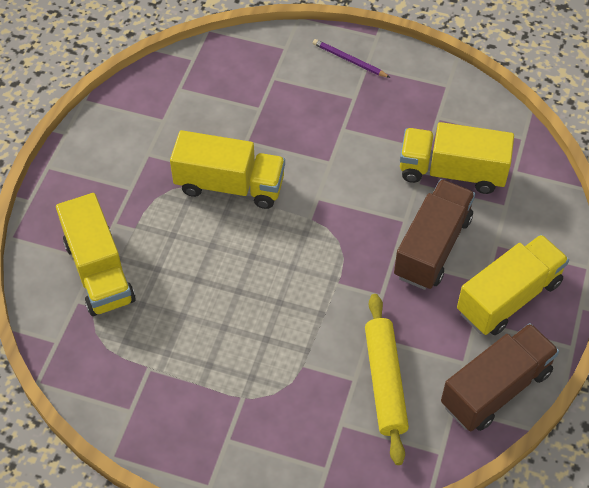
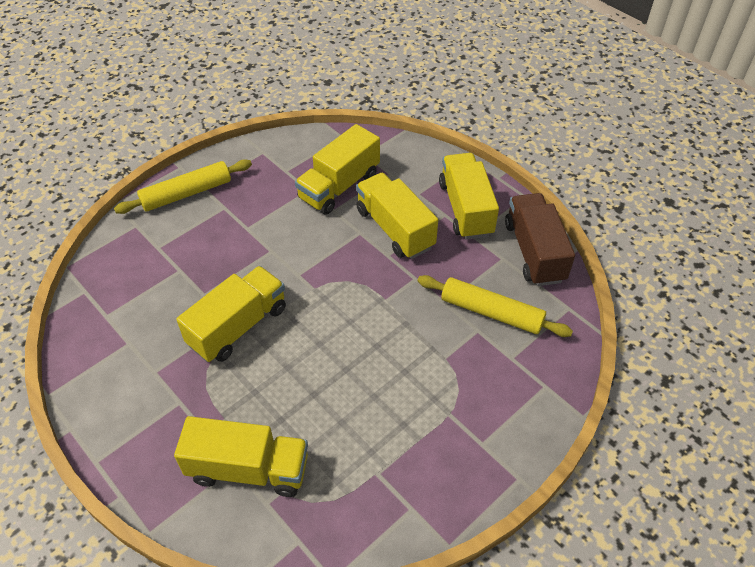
camera: 60 degrees left, 5 degrees down
(349, 60) = (186, 193): purple pencil -> yellow rolling pin
(432, 247) = (395, 228): brown truck -> yellow truck

